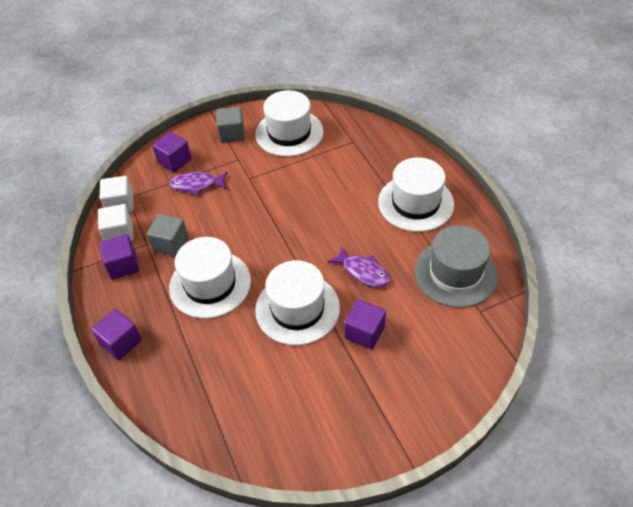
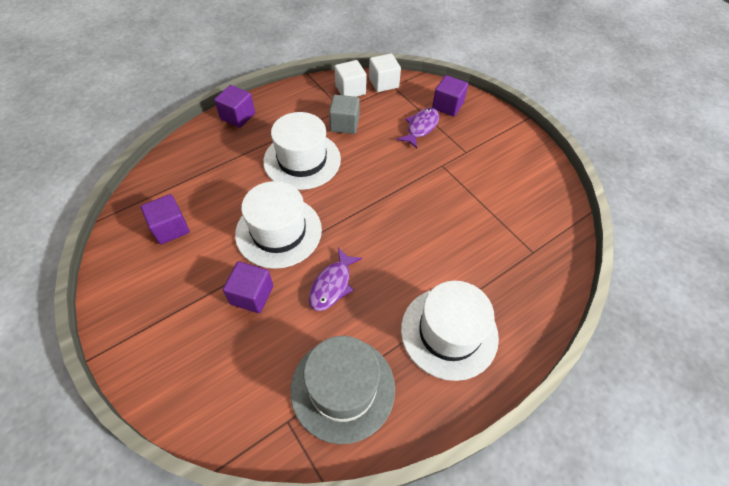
camera: 75 degrees right, 5 degrees up
(123, 265) = (316, 100): purple cube -> purple cube (170, 228)
(196, 185) = (421, 127): purple fish -> purple fish turned 45 degrees clockwise
(232, 134) = (500, 140): grey cube -> none
(289, 133) = (522, 188): white hat -> none

